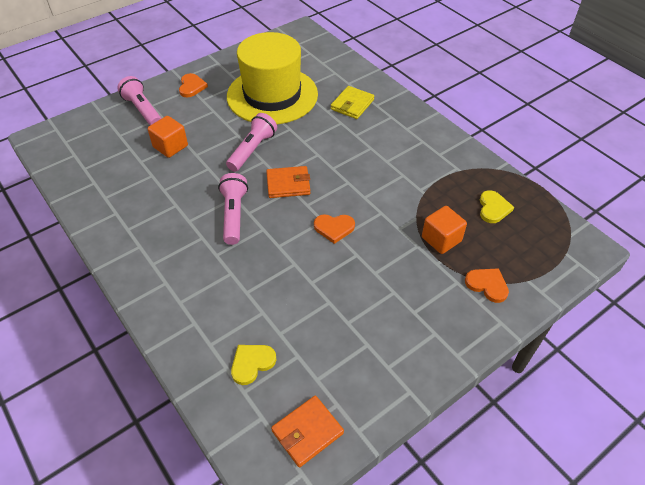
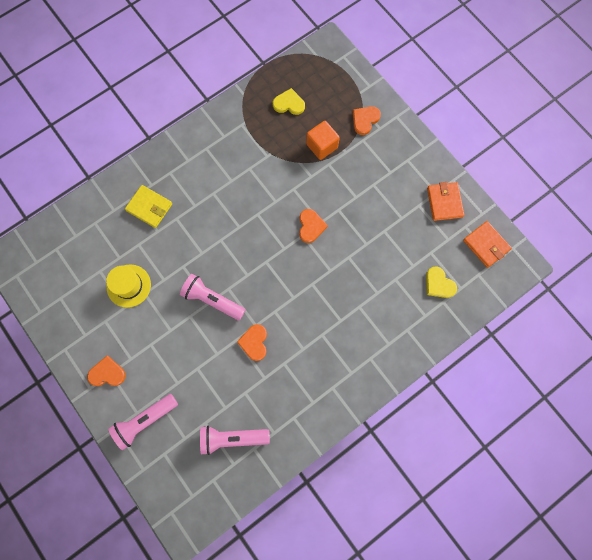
camera: 90 degrees left, 25 degrees up
(170, 146) = (204, 381): orange cube -> none
(203, 181) = (254, 342): none -> orange heart
(234, 215) = (296, 310): pink flashlight -> pink flashlight (232, 438)
(272, 95) = (128, 286): yellow hat -> yellow hat, size x0.46
(288, 184) = (259, 265): orange wallet -> orange wallet (444, 202)

